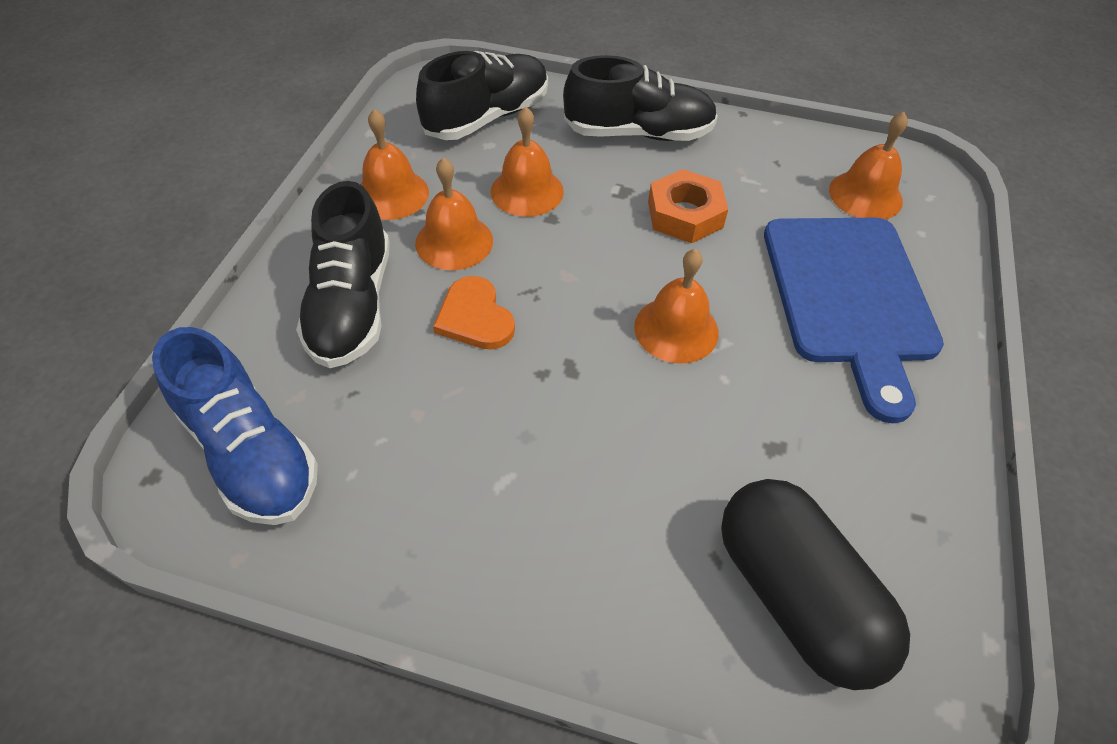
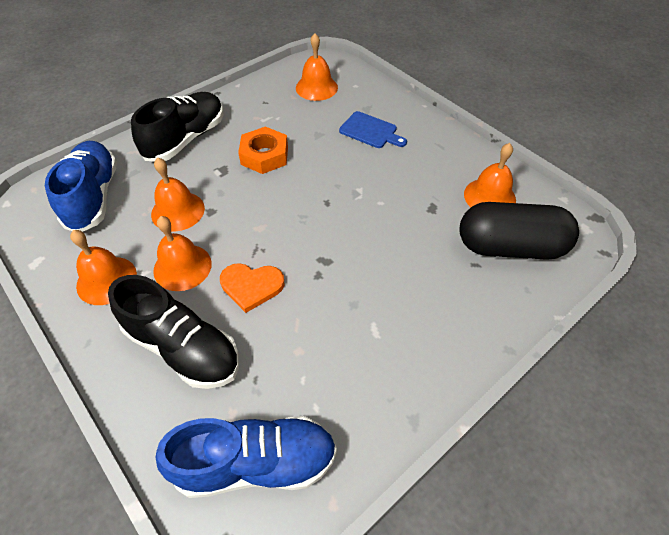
camera: 55 degrees left, 0 degrees up
(487, 117) = (93, 197): black shoe -> blue shoe
(676, 329) = (336, 203): orange bell -> orange bell (489, 197)
(849, 297) = (370, 131): blue cutting board -> blue cutting board, size x0.47

